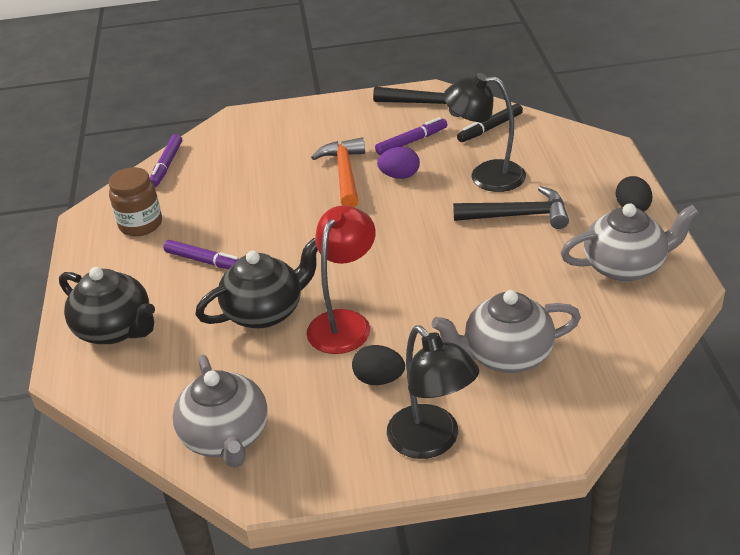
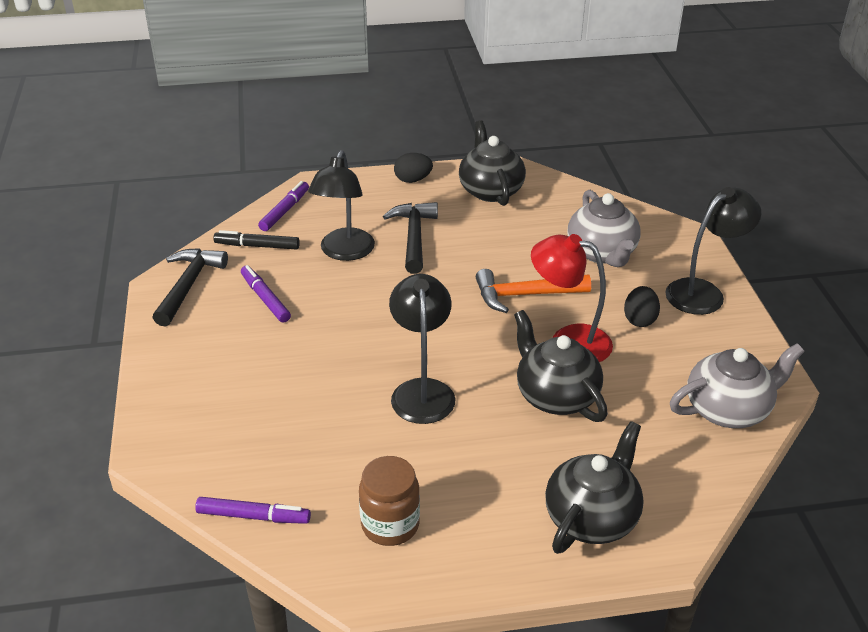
camera: 95 degrees left, 0 degrees up
(205, 261) = (470, 451): purple marker -> purple marker (285, 211)
(283, 232) = (422, 391): none -> black lamp
(345, 174) = (317, 347): orange hammer -> orange hammer (525, 295)
(399, 176) = (331, 307): purple egg -> none
(490, 128) = (257, 246): black marker -> black marker turned 135 degrees clockwise
(625, 266) = (490, 190): grey teapot -> black teapot

